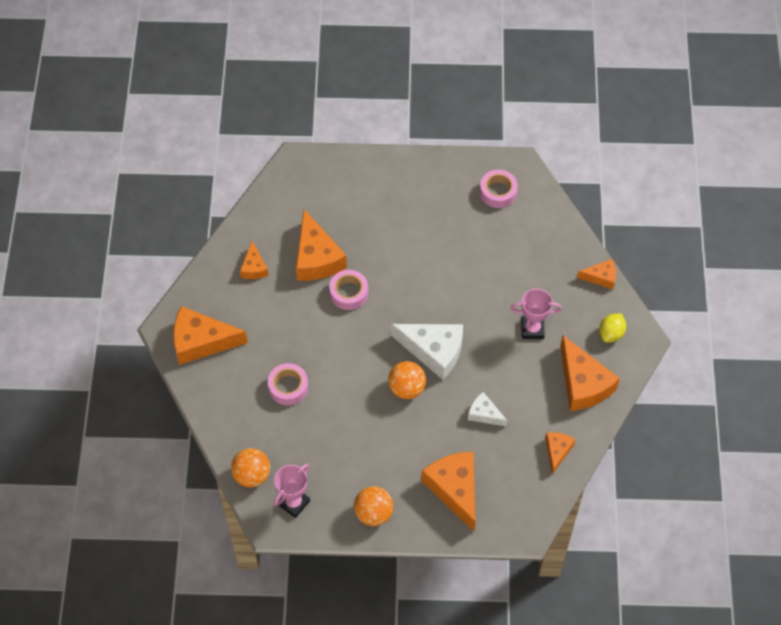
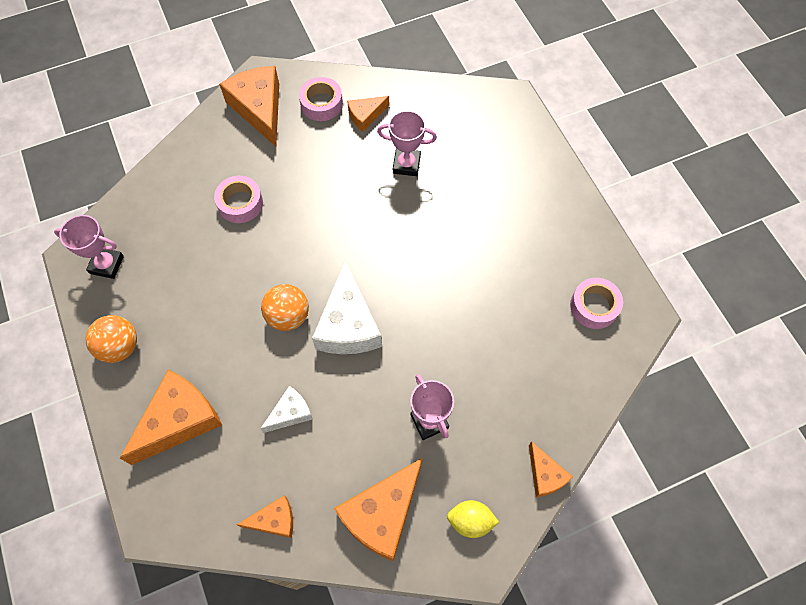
camera: 65 degrees right, 5 degrees up
(252, 475) = (125, 214): orange ball -> none
(316, 258) = (406, 164): orange cheese -> pink trophy
(349, 293) = (379, 211): pink tape -> pink tape (321, 103)
(484, 414) = (290, 413): white cheese -> white cheese turned 45 degrees clockwise

